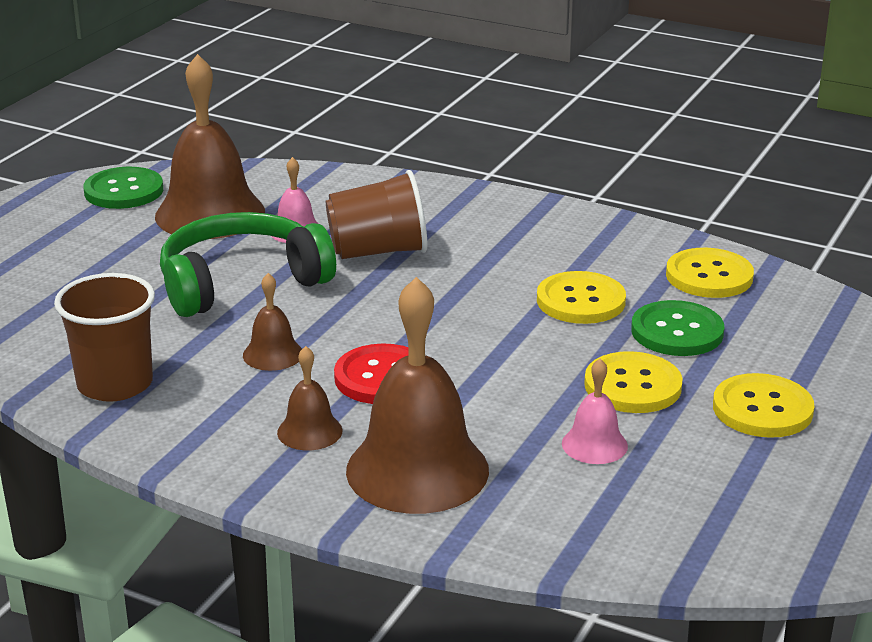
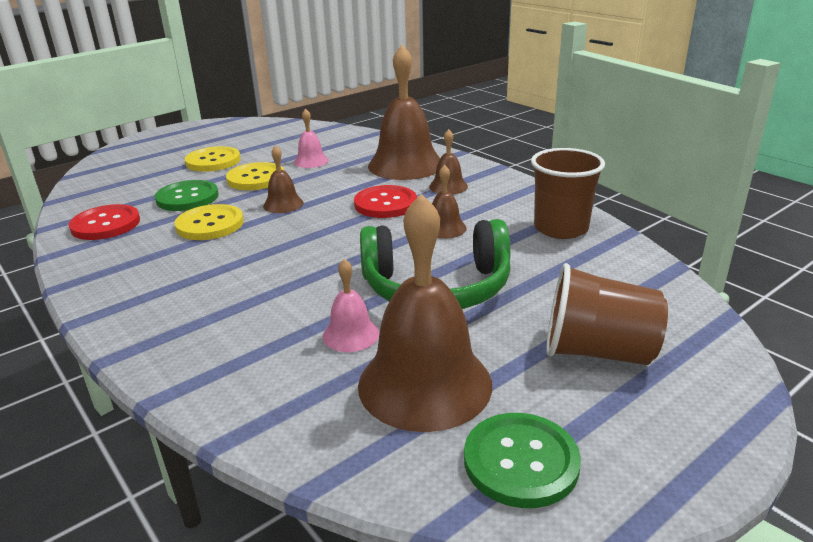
camera: 155 degrees left, 0 degrees up
(378, 251) = (299, 293): brown cup -> brown cup (598, 352)
(527, 348) = (283, 204): none -> brown bell
(709, 276) = (105, 224): yellow button -> red button

